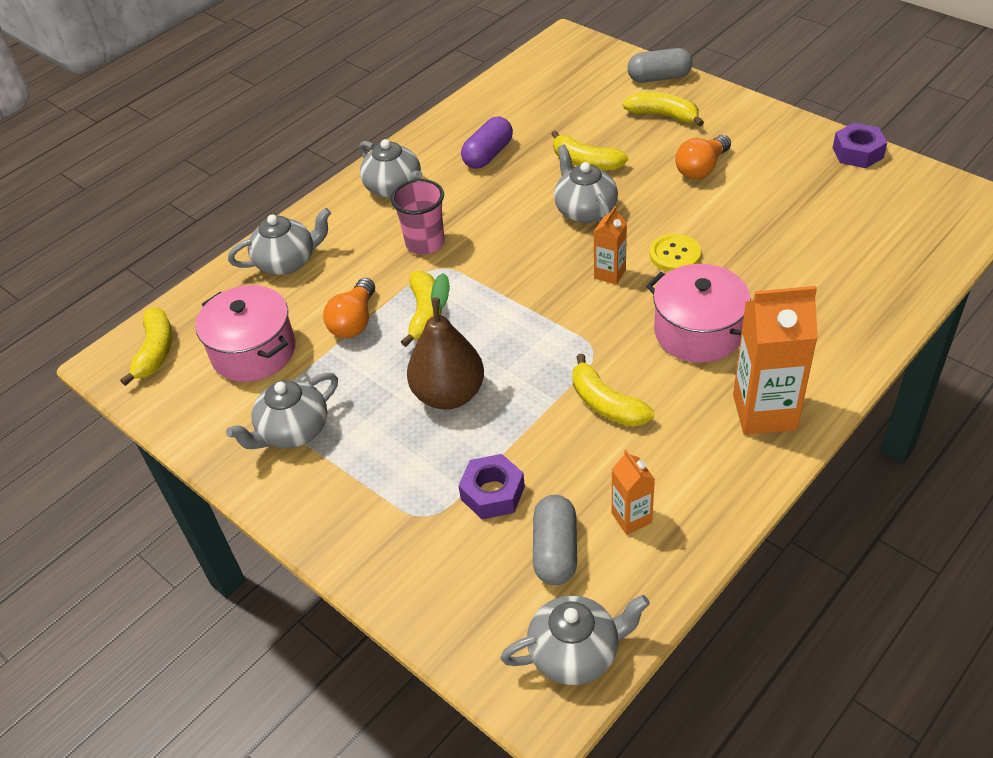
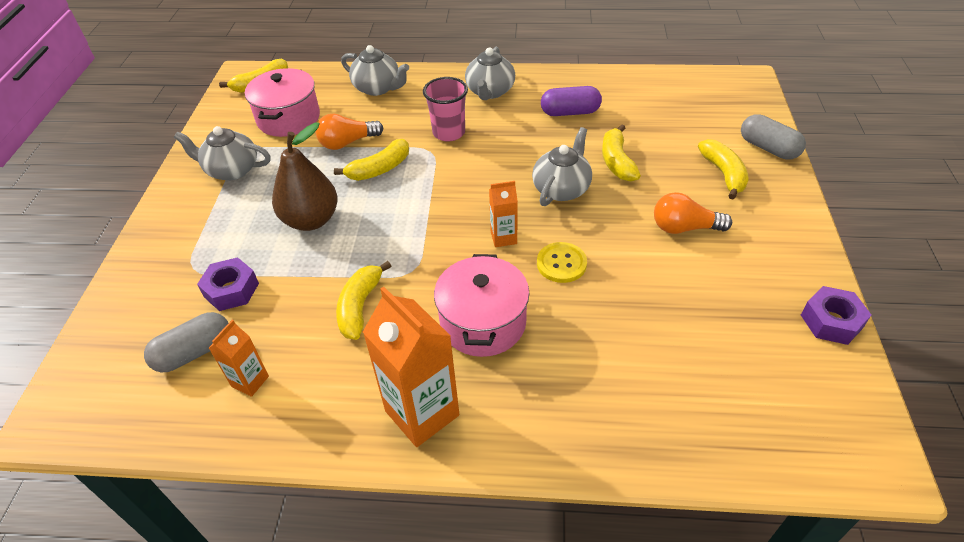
camera: 50 degrees right, 0 degrees up
(575, 653) = (101, 413): grey teapot -> none

